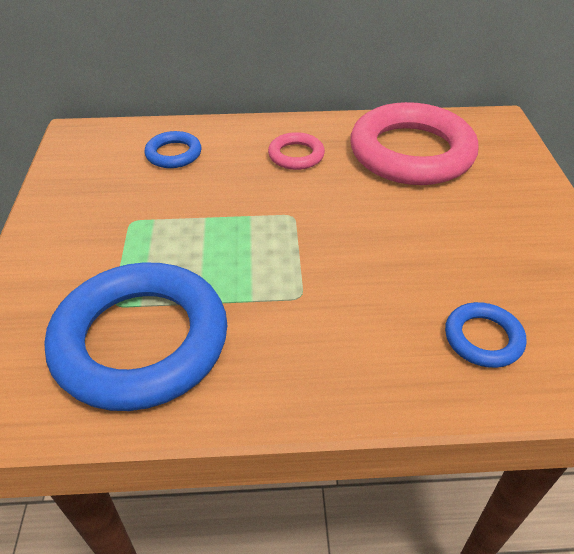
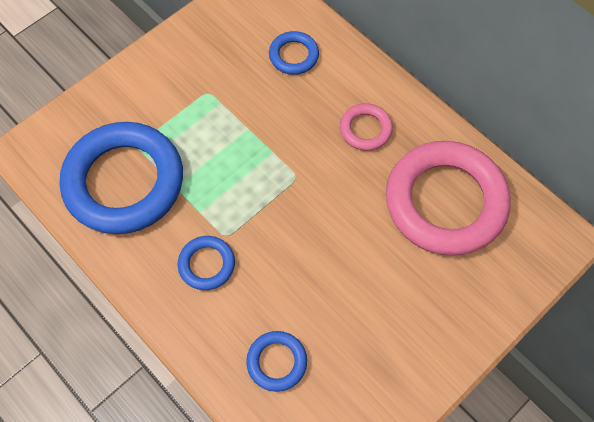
camera: 50 degrees right, 20 degrees up
(318, 329) = (206, 264): none -> blue ring

